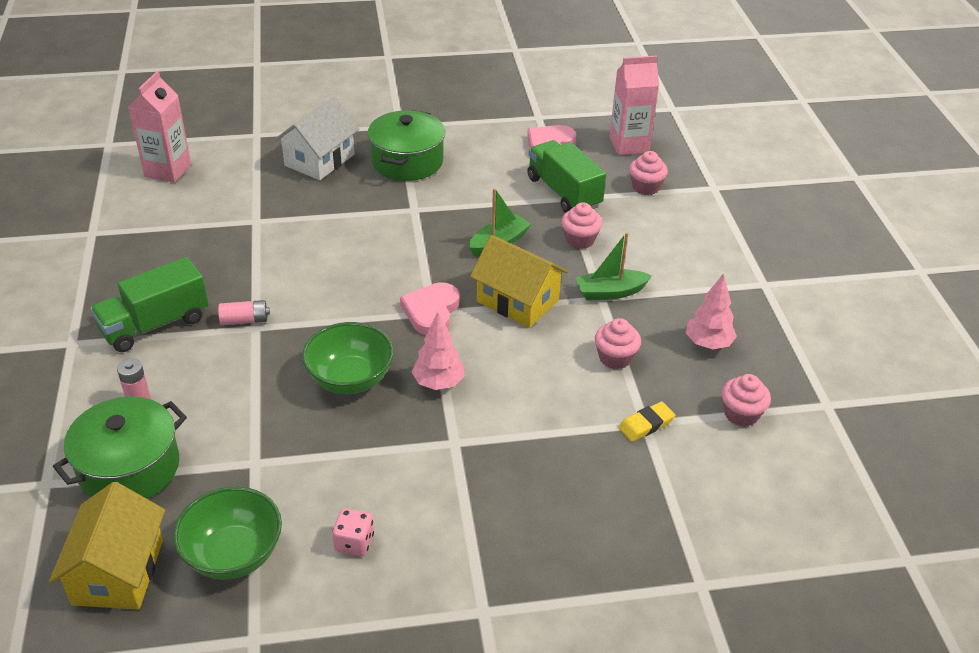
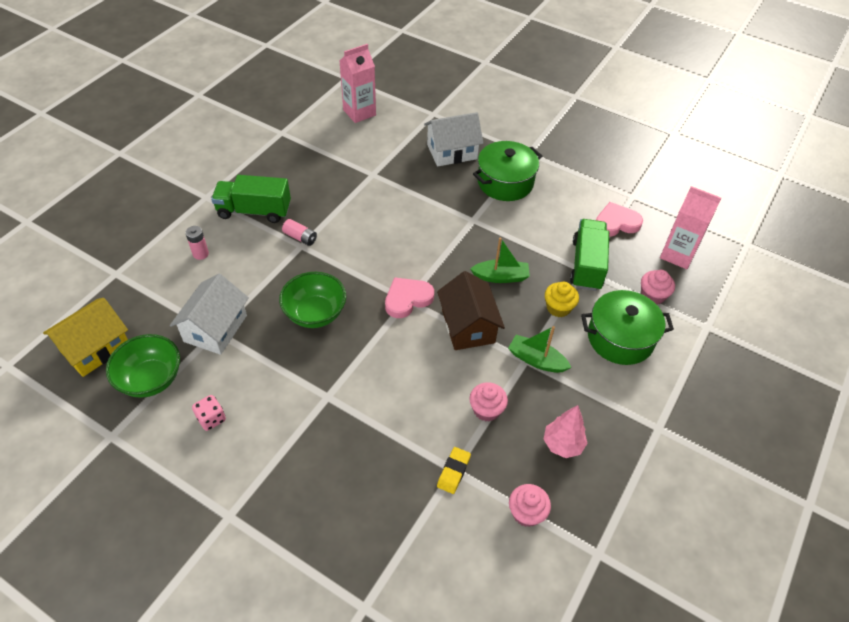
camera: 40 degrees right, 10 degrees up
(129, 468) = (158, 291): green pot -> green pot (620, 338)
(251, 459) = (215, 328): none -> white house
(438, 383) = (360, 350): pink tree -> none
(517, 301) = (468, 326): yellow house -> brown house
(580, 240) = (558, 308): pink cupcake -> yellow cupcake
(646, 425) = (453, 471): yellow eraser -> yellow eraser turned 75 degrees counterclockwise

